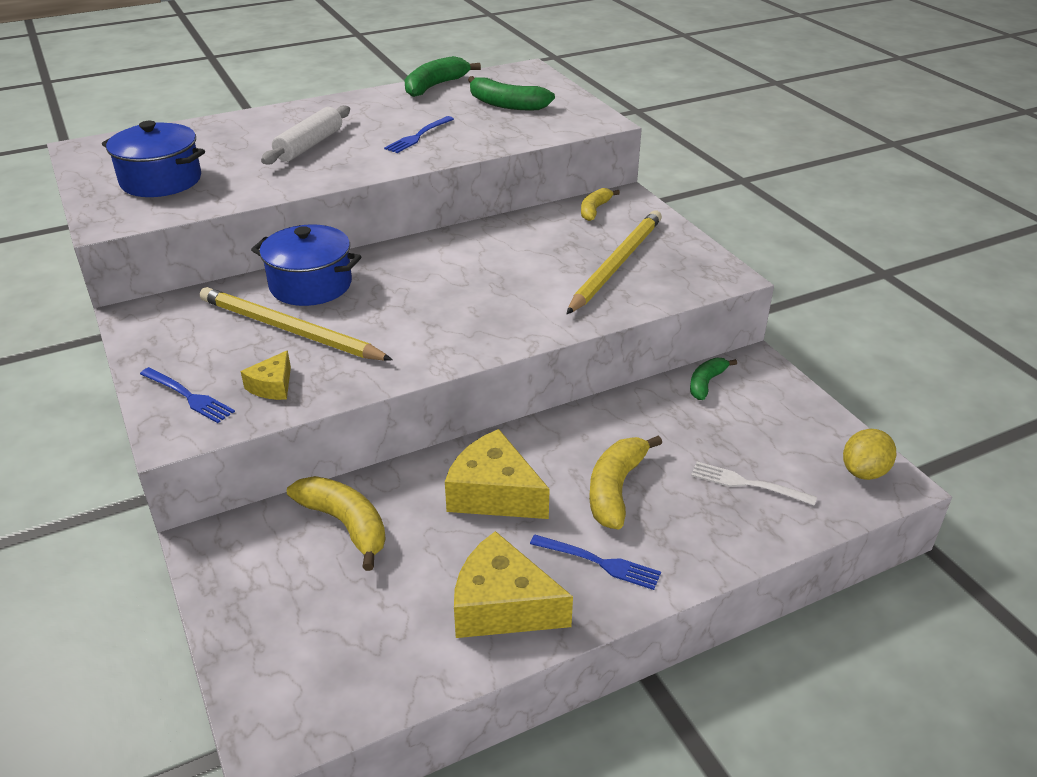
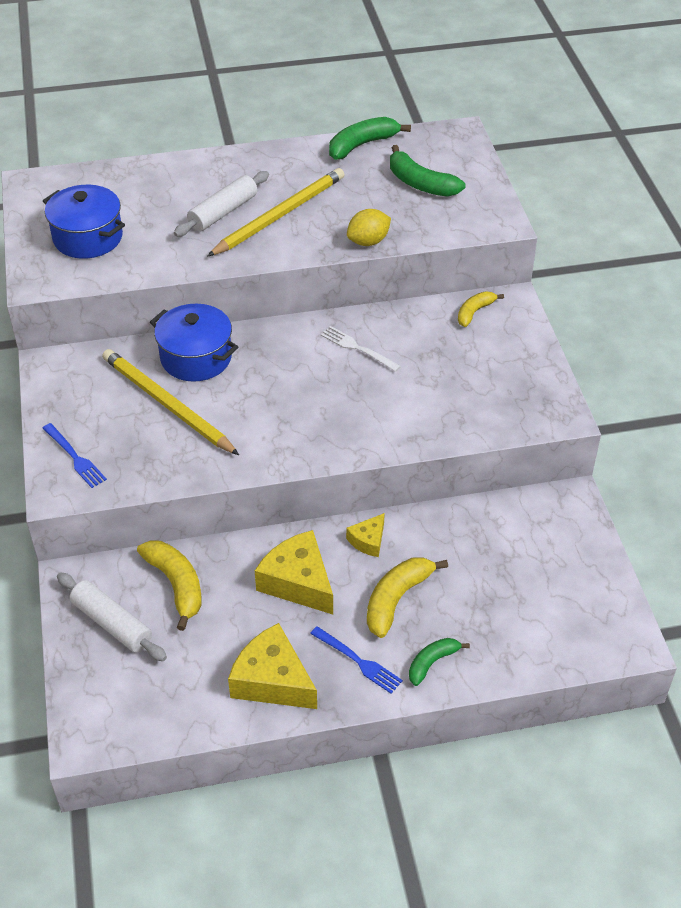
camera: 15 degrees right, 10 degrees up
(272, 386) = (140, 460): yellow cheese -> yellow cheese (368, 541)
(273, 583) = (112, 623): none -> white rolling pin
(418, 136) = (323, 216): blue fork -> none
(616, 264) = (467, 383): yellow pencil -> yellow pencil (280, 215)
(706, 383) = (517, 511): green banana -> green banana (432, 663)
(747, 484) = (507, 618): white fork -> white fork (357, 348)
(864, 471) = (612, 628): yellow lemon -> yellow lemon (368, 241)

